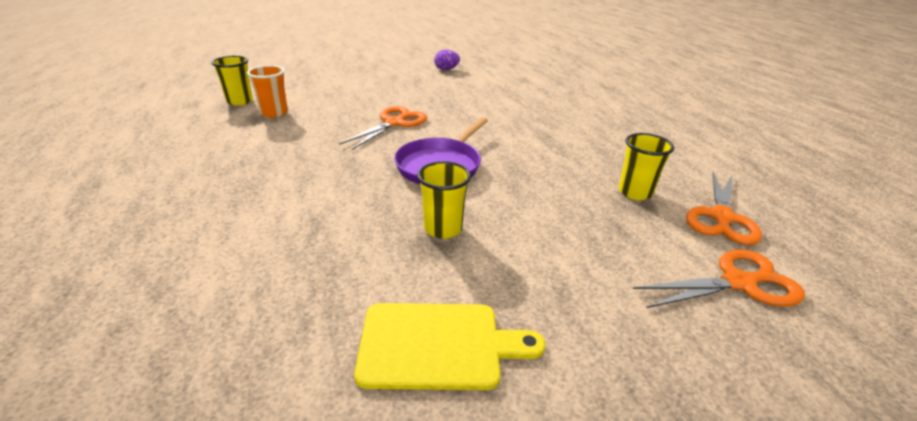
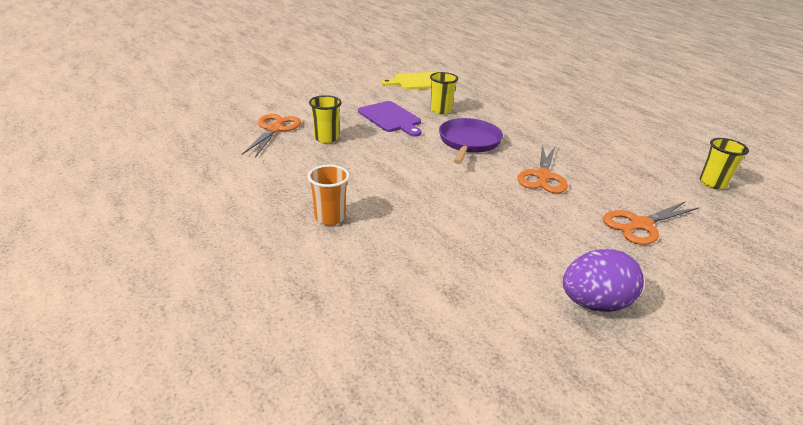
camera: 165 degrees right, 0 degrees up
(274, 113) = (657, 173): orange cup -> orange cup (330, 217)
(446, 69) = (594, 303): purple egg -> purple egg, size x1.76
(538, 220) = (391, 118): none -> purple cutting board
(739, 283) = (290, 103): orange scissors -> orange scissors (640, 225)

